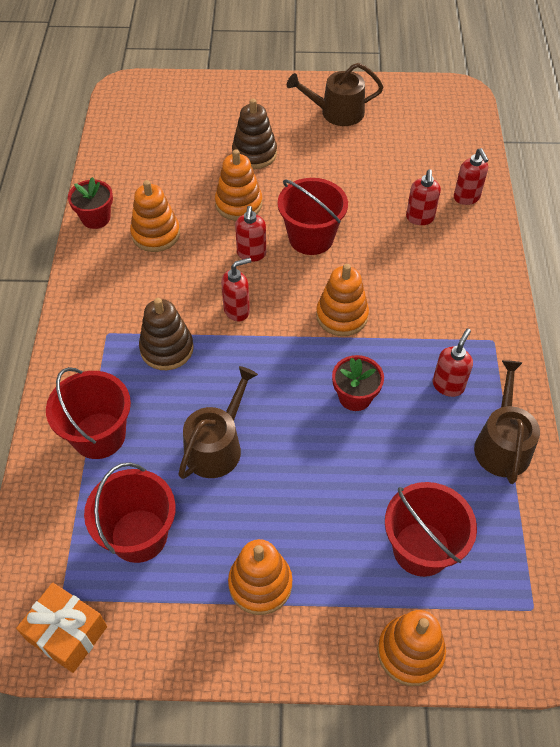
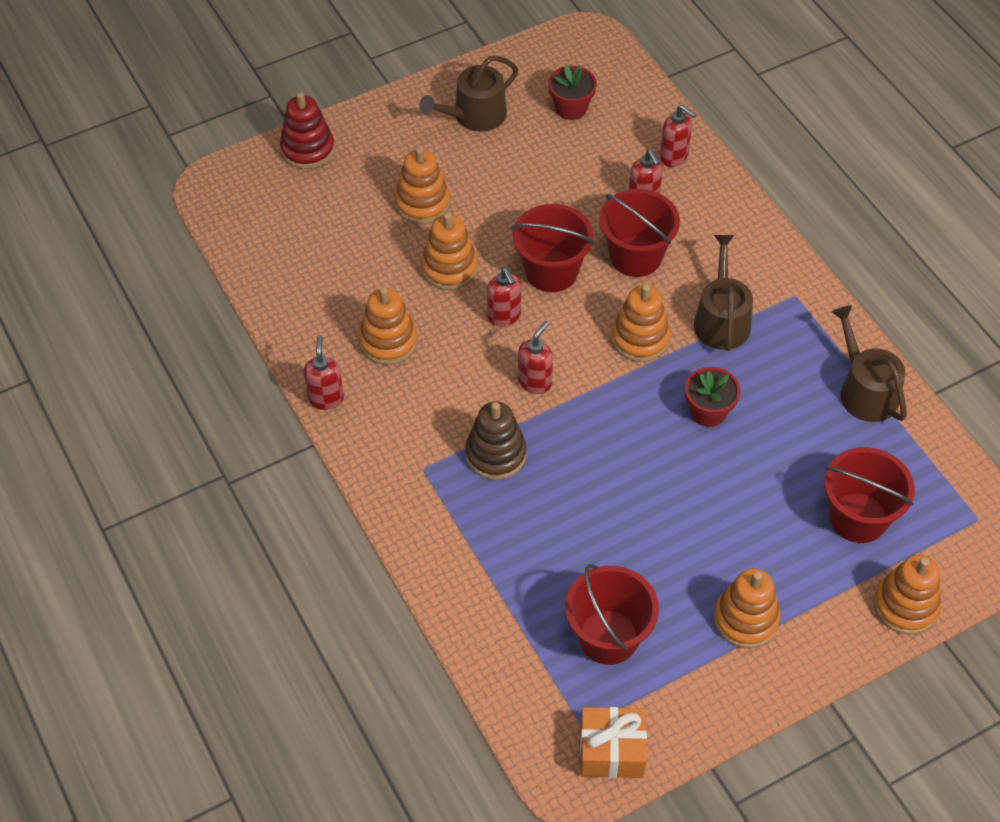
camera: 30 degrees left, 0 degrees up
(96, 218) = (308, 354): red flower pot -> red flower pot (571, 108)
(99, 435) = (497, 569): red bucket -> red bucket (635, 256)
(205, 90) = (307, 149): none -> red stacking toy
(217, 446) = (616, 521): brown watering can -> brown watering can (721, 319)
(254, 154) = (422, 203): brown stacking toy -> orange stacking toy
(448, 385) = (783, 359): red soap dispenser -> red soap dispenser (326, 398)

